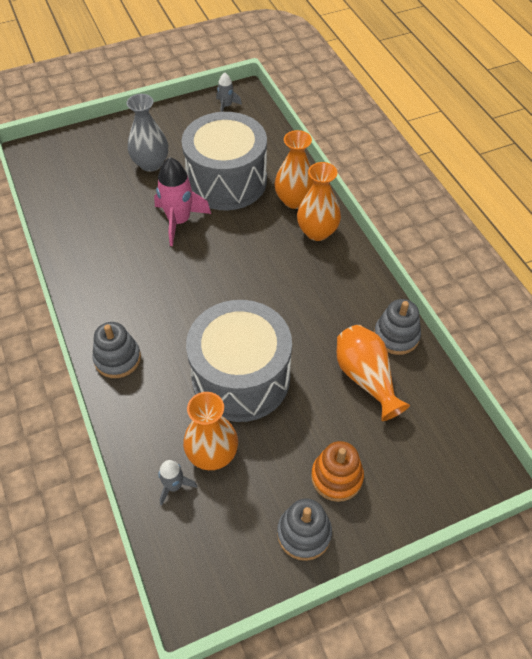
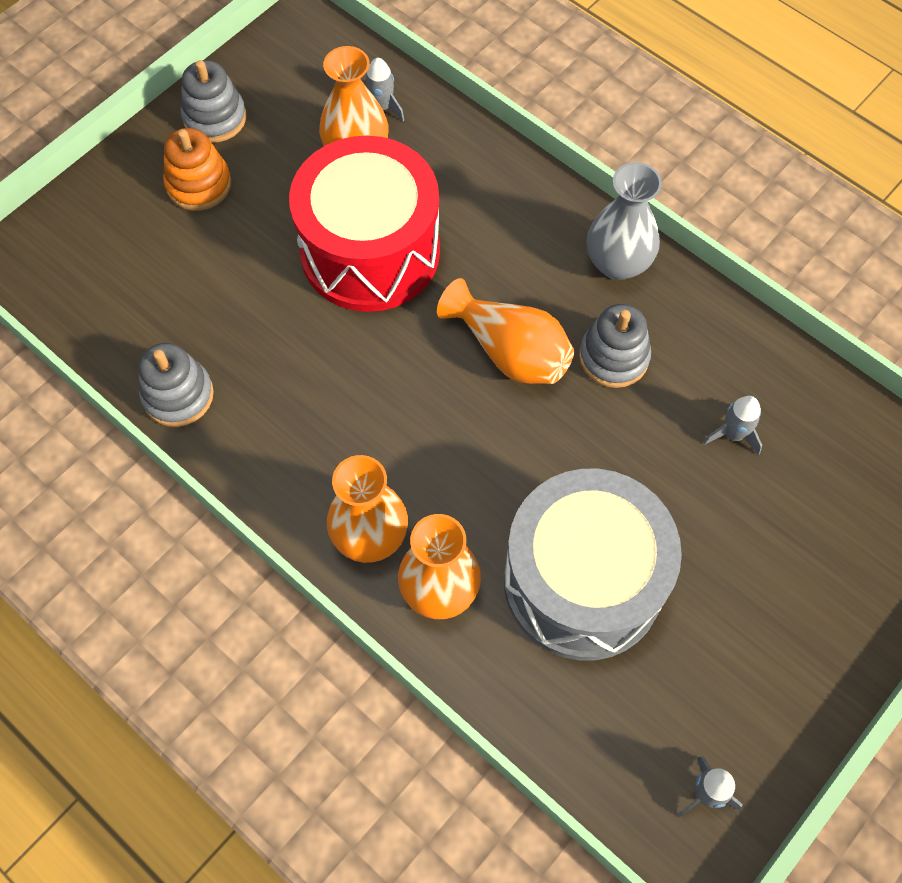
camera: 155 degrees right, 10 degrees up
(110, 209) = (733, 434): none -> grey rocket
(117, 358) = (544, 212): grey stacking toy -> grey stacking toy (613, 357)
(151, 163) = (741, 562): grey vase -> grey vase (617, 263)
(179, 221) = (608, 459): pink rocket -> none
(241, 377) = (370, 251): grey drum -> red drum
(366, 378) = (202, 315): orange vase -> orange vase (510, 351)

